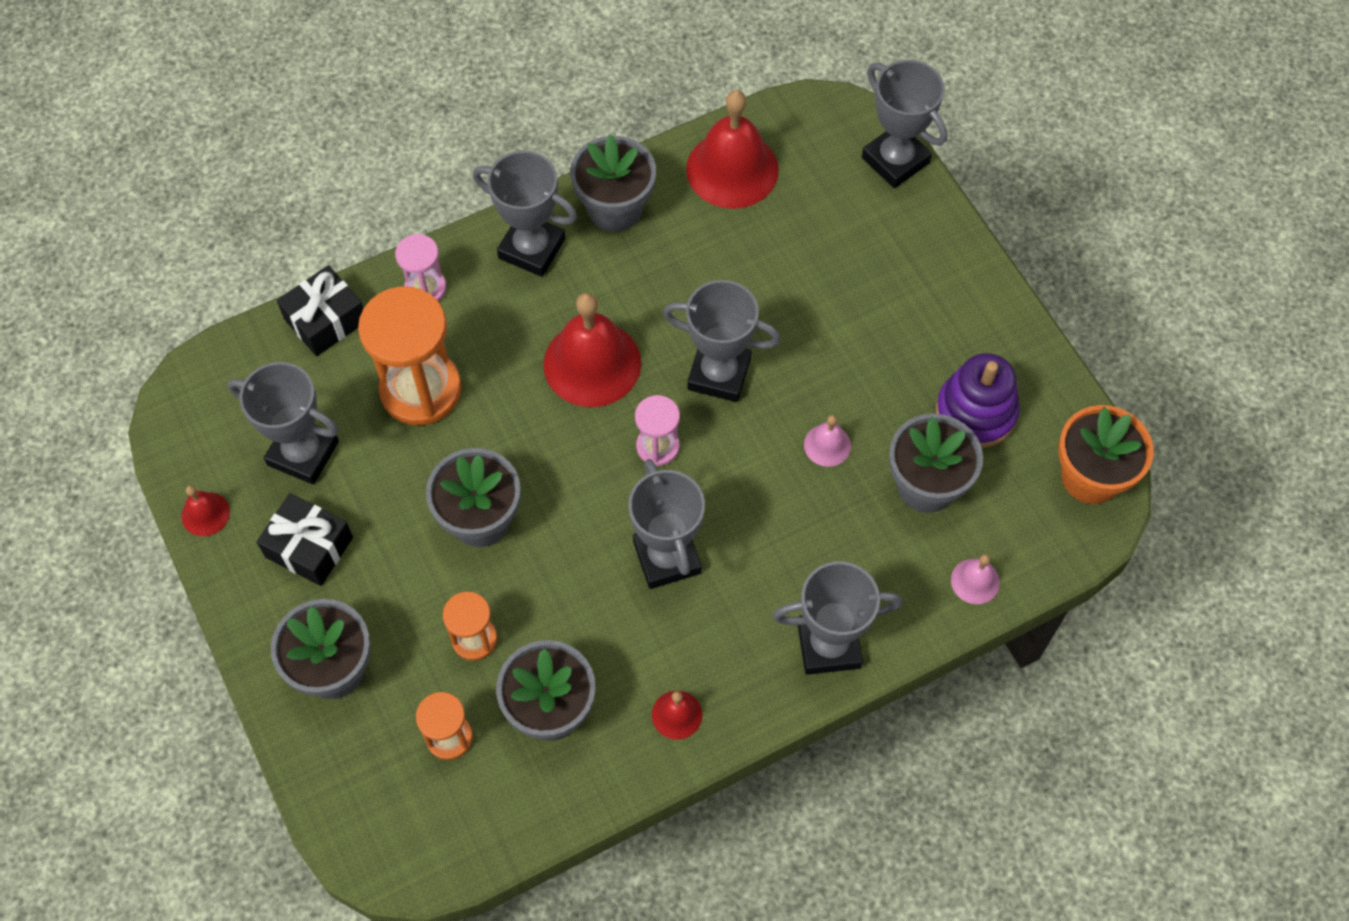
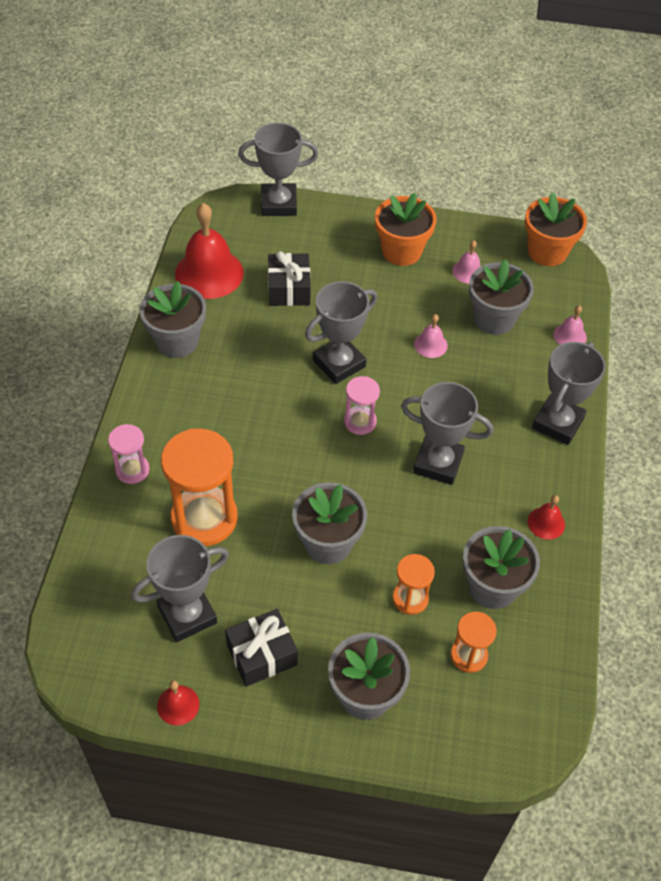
camera: 55 degrees left, 10 degrees down
(326, 320) = (99, 540): black gift -> black gift (289, 289)
(532, 248) = (161, 398): grey trophy -> none
(592, 363) = (273, 418): red bell -> none
(941, 326) = (401, 251): none -> orange flower pot
(975, 412) = (468, 271): purple stacking toy -> pink bell

